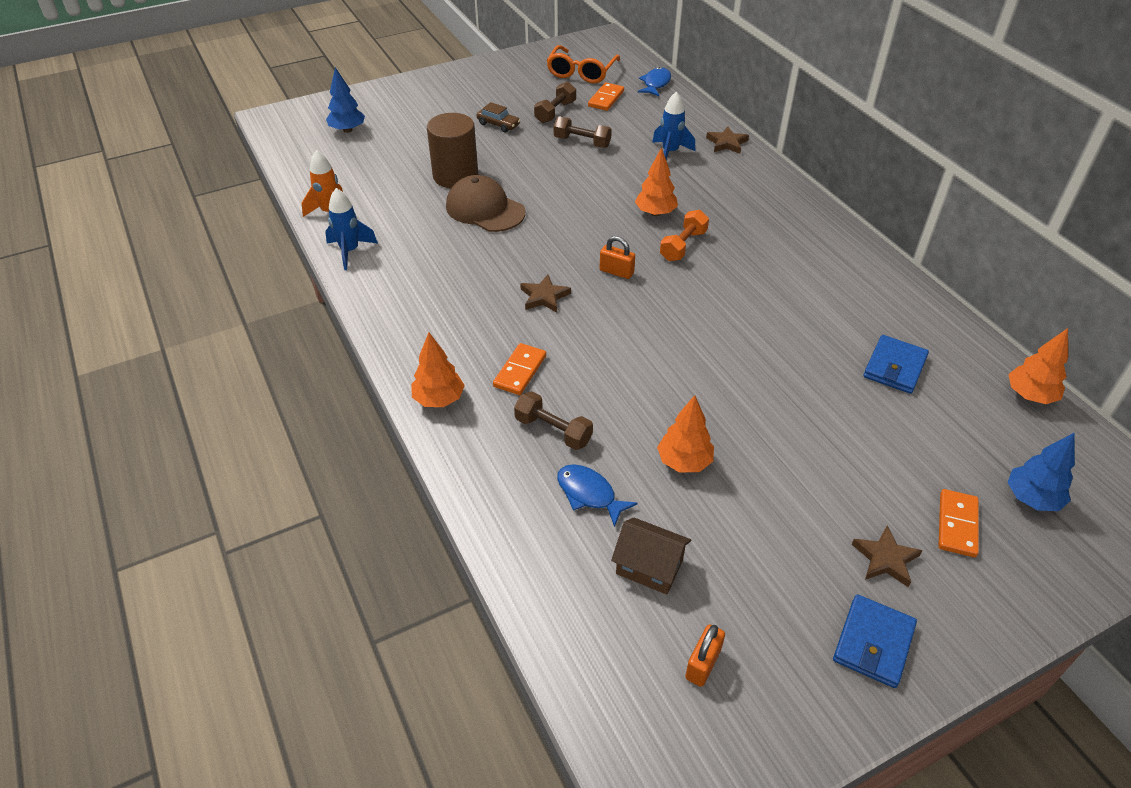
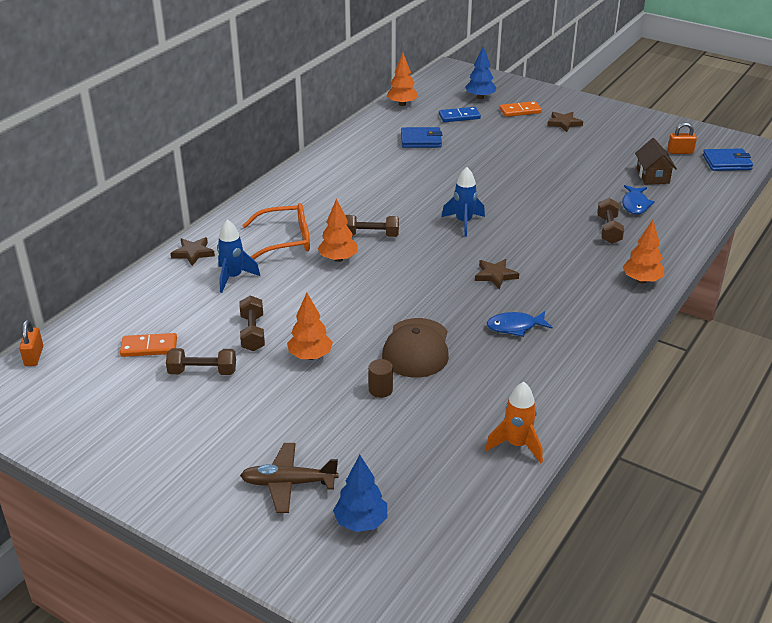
camera: 120 degrees left, 10 degrees down
(350, 251) = (554, 400): blue rocket -> blue rocket (464, 223)
(410, 115) = (288, 483): none -> brown plane
(455, 176) = (380, 390): brown cylinder -> brown cylinder, size x0.46
(498, 124) = (258, 402): brown car -> none
(520, 371) = (578, 259): orange domino -> none
(581, 72) = (92, 386): orange glasses -> orange glasses (285, 240)
(616, 272) = (432, 254): orange padlock -> orange padlock (34, 356)
(655, 84) = (93, 325): blue fish -> blue fish (515, 327)
(683, 246) = (371, 235): orange dumbbell -> brown dumbbell
(684, 462) = (575, 184): orange tree -> orange tree (310, 356)
(873, 643) = (613, 119): blue wallet -> blue wallet (727, 162)
(961, 439) = (459, 116): none -> blue domino

